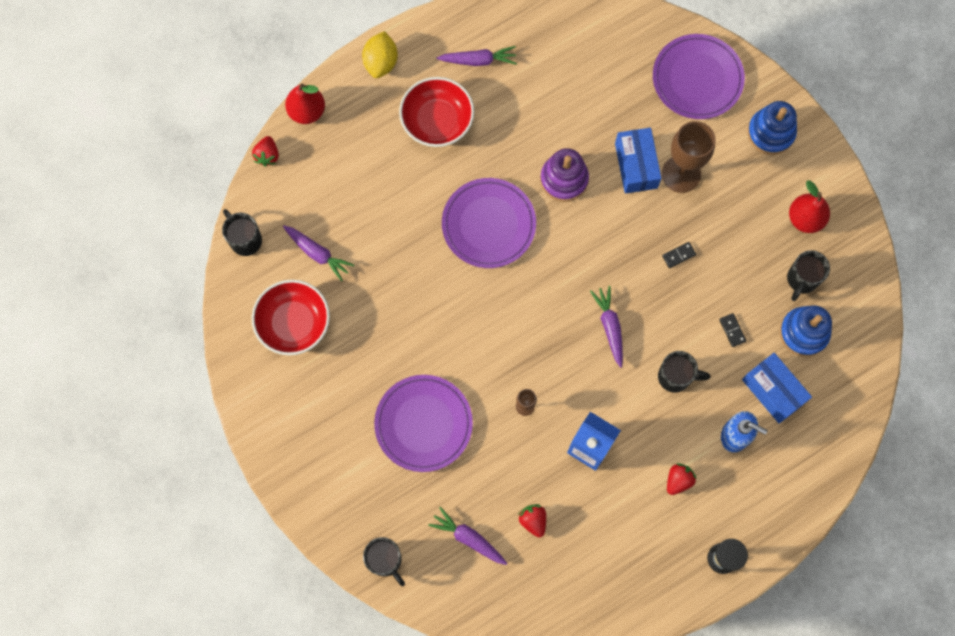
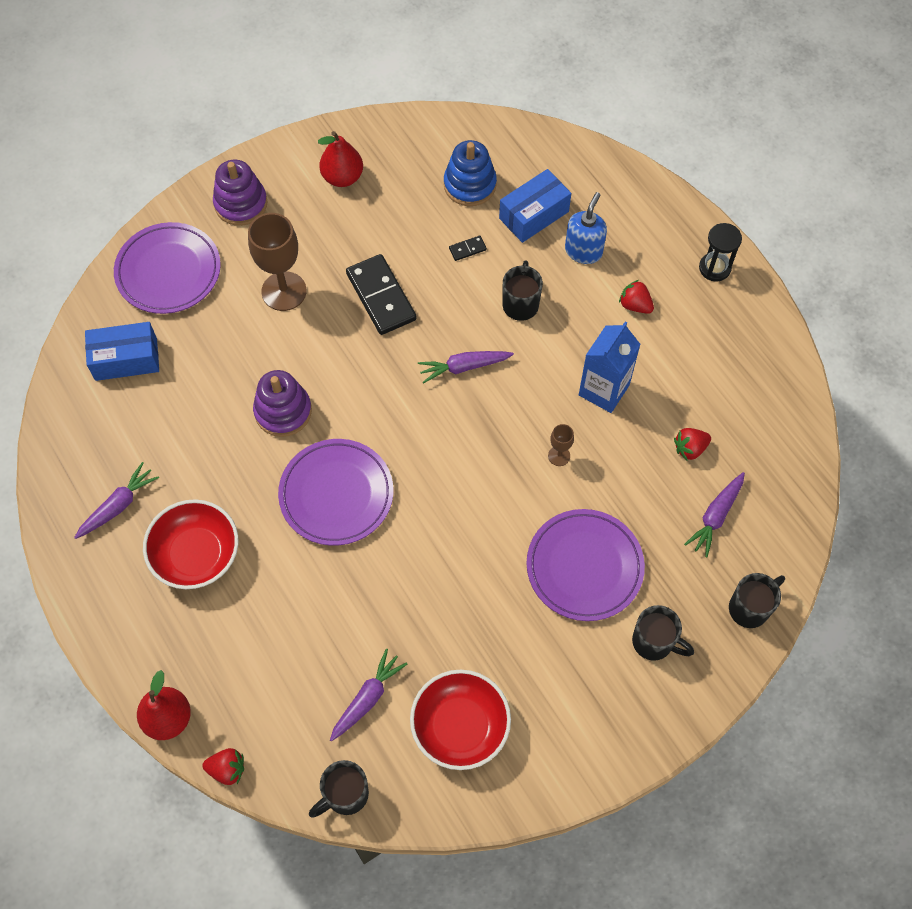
camera: 90 degrees left, 10 degrees down
(381, 62) = (108, 624): yellow lemon -> none
(478, 60) = (118, 505): purple carrot -> purple carrot turned 45 degrees clockwise
(636, 165) = (271, 336): blue box -> blue box (126, 359)
(678, 255) = (381, 297): black domino -> black domino, size x2.34
(770, 133) = (241, 204): blue stacking toy -> purple stacking toy
(801, 280) = (411, 184): black mug -> black mug (654, 642)

